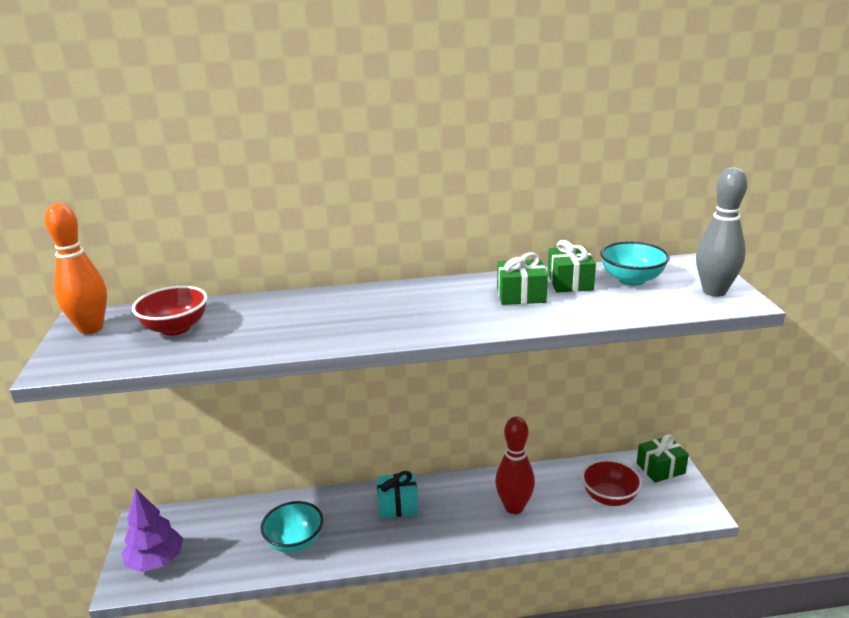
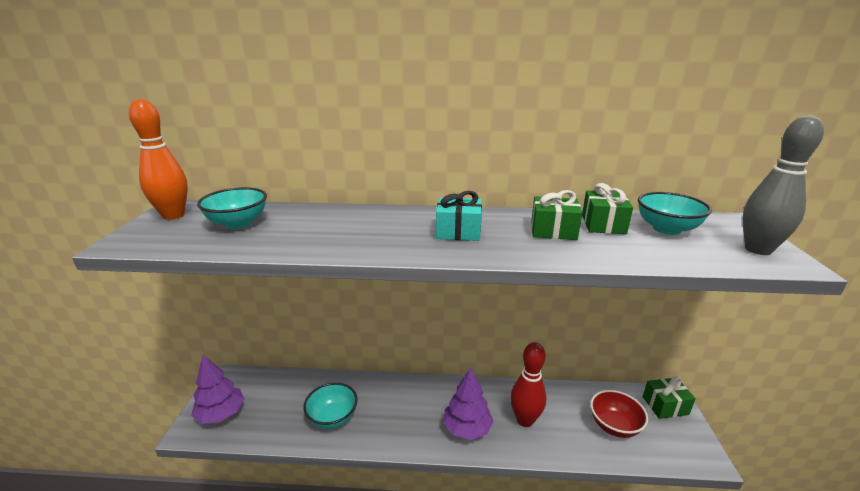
camera: 10 degrees right, 0 degrees up
(175, 328) = (238, 223): red bowl -> turquoise bowl
(398, 505) = (425, 399): turquoise gift -> turquoise gift (458, 232)
(452, 526) = (467, 428): none -> purple tree

